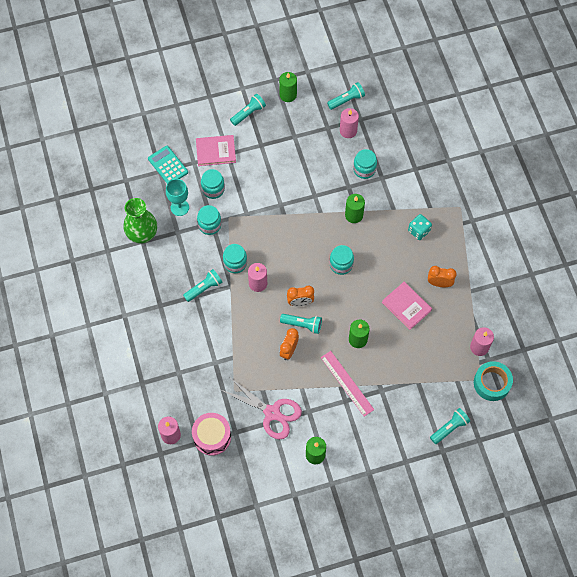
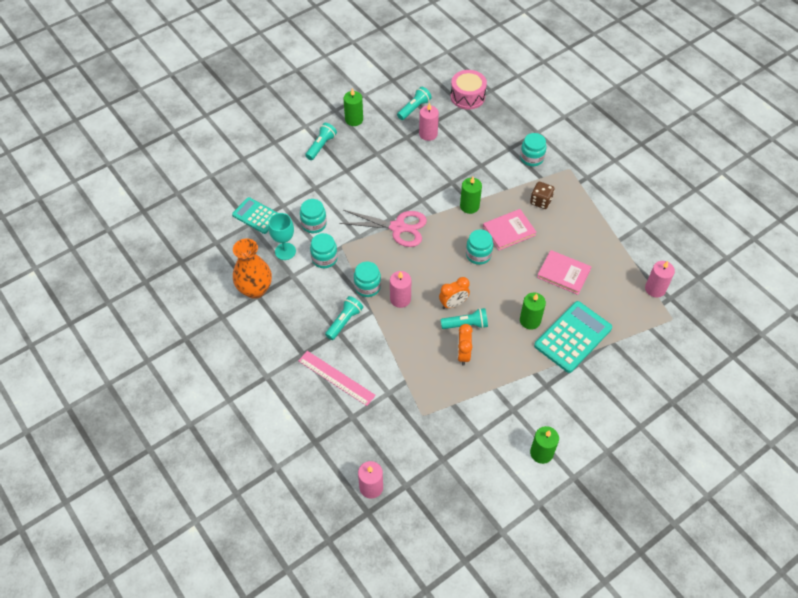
camera: 20 degrees left, 10 degrees down
(142, 235) = (255, 289): green vase -> orange vase
(212, 437) = (419, 473): pink drum -> pink drum (467, 96)
(216, 151) = (302, 189): pink book -> pink book (509, 231)
(272, 413) = (474, 424): pink scissors -> pink scissors (398, 227)
(347, 383) = (540, 367): pink ruler -> pink ruler (336, 378)
(364, 169) = (460, 163): turquoise jar -> turquoise jar (531, 158)
(387, 366) = (573, 337): none -> turquoise calculator
(419, 231) = (540, 201): turquoise dice -> brown dice
(439, 283) = (585, 242): orange clock -> none
(449, 428) = (667, 377): turquoise flashlight -> none
(492, 383) = (686, 319): turquoise tape -> none

